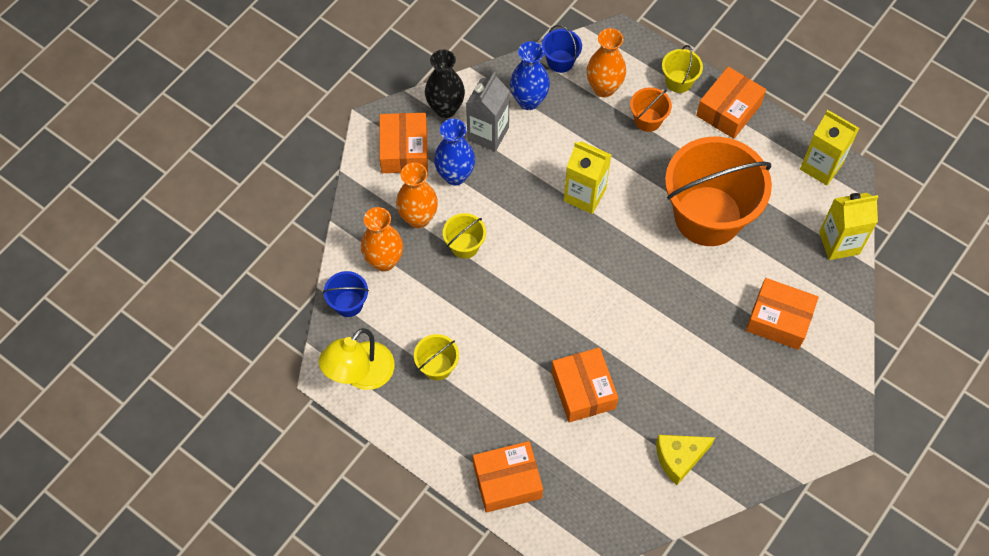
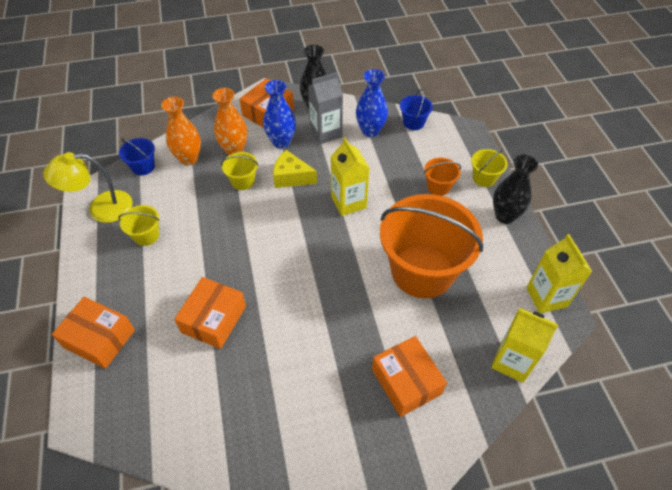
camera: 40 degrees right, 10 degrees down
(604, 88) = (427, 152): orange vase -> none
(679, 458) = (224, 423): yellow cheese -> yellow cheese (291, 177)
(728, 110) = (505, 216): orange box -> black vase

